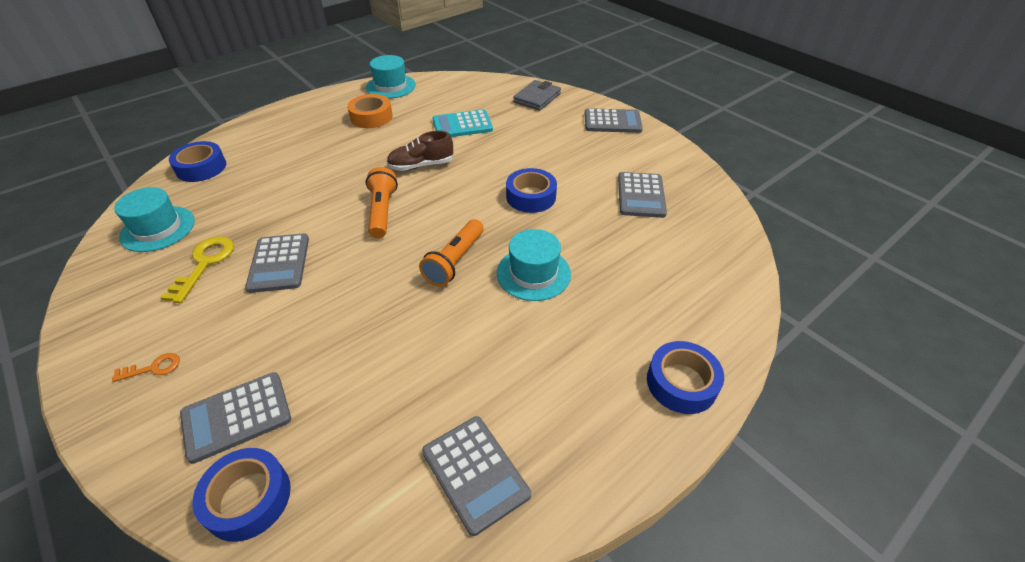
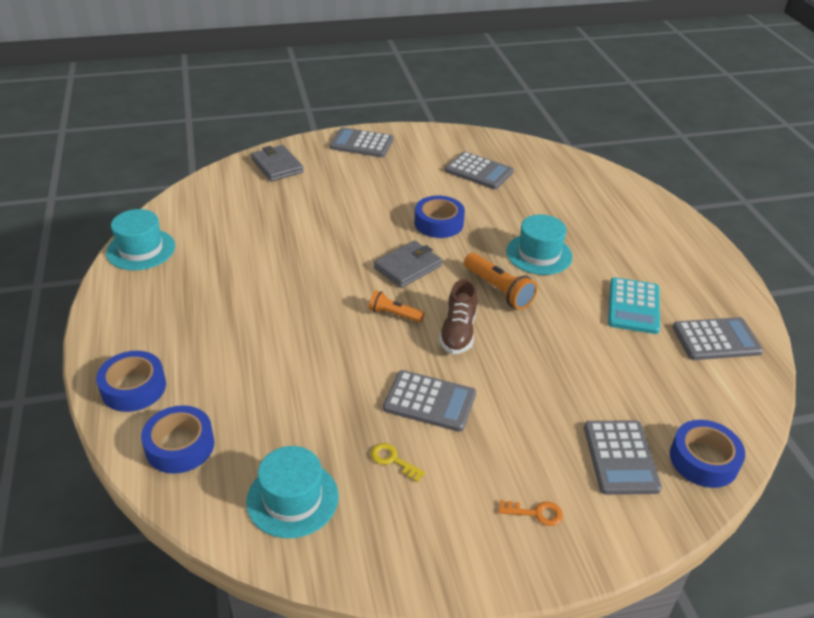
camera: 65 degrees left, 5 degrees down
(153, 368) = (536, 513): orange key -> orange key turned 90 degrees clockwise
(204, 264) = (393, 460): yellow key -> yellow key, size x0.56
(371, 117) = (200, 280): orange tape -> none
(382, 211) = (394, 314): orange flashlight -> orange flashlight, size x0.63
(421, 165) = (334, 270): brown shoe -> brown shoe (458, 332)
(451, 199) = (408, 267): none -> grey wallet
(462, 125) = (282, 224): turquoise calculator -> turquoise calculator (633, 306)
(612, 122) = (361, 143): grey calculator -> grey calculator turned 105 degrees counterclockwise
(681, 383) = (676, 231): blue tape -> blue tape (133, 388)

